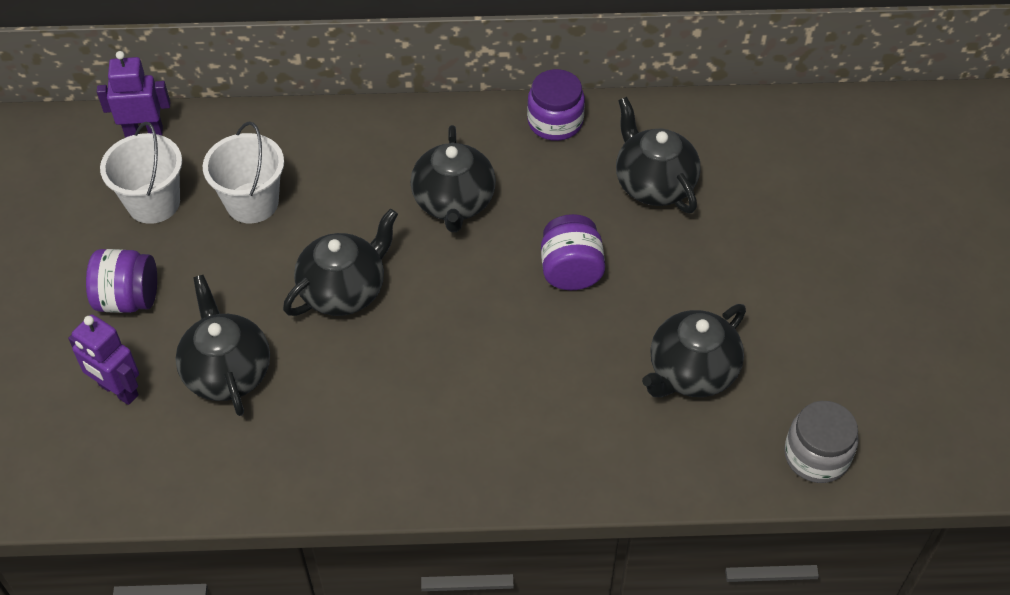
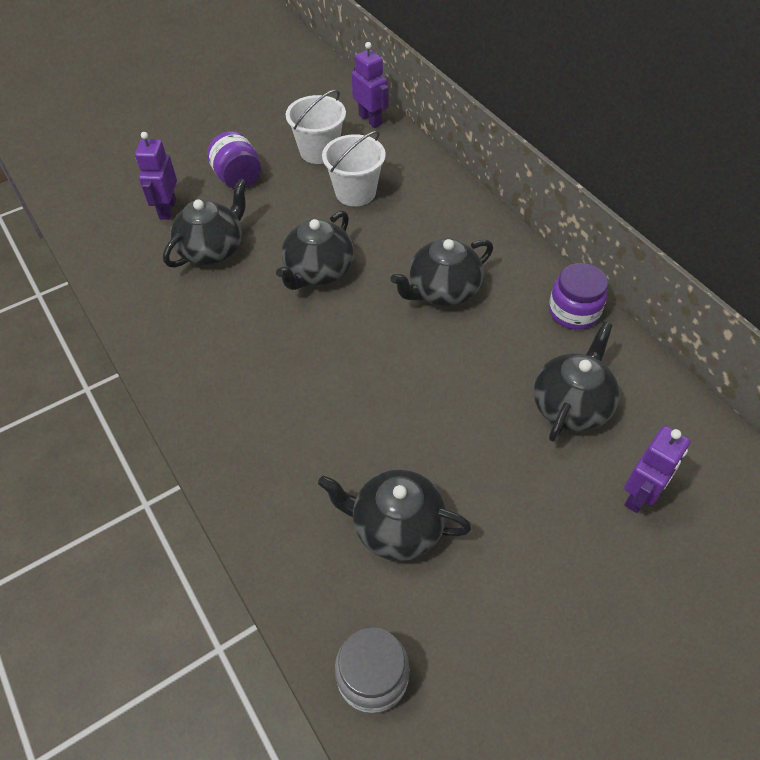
camera: 60 degrees right, 0 degrees up
(344, 290) = (318, 272): black teapot -> black teapot turned 105 degrees clockwise
(571, 271) = (436, 392): purple jar -> none
(767, 191) = (640, 495): none -> purple robot

